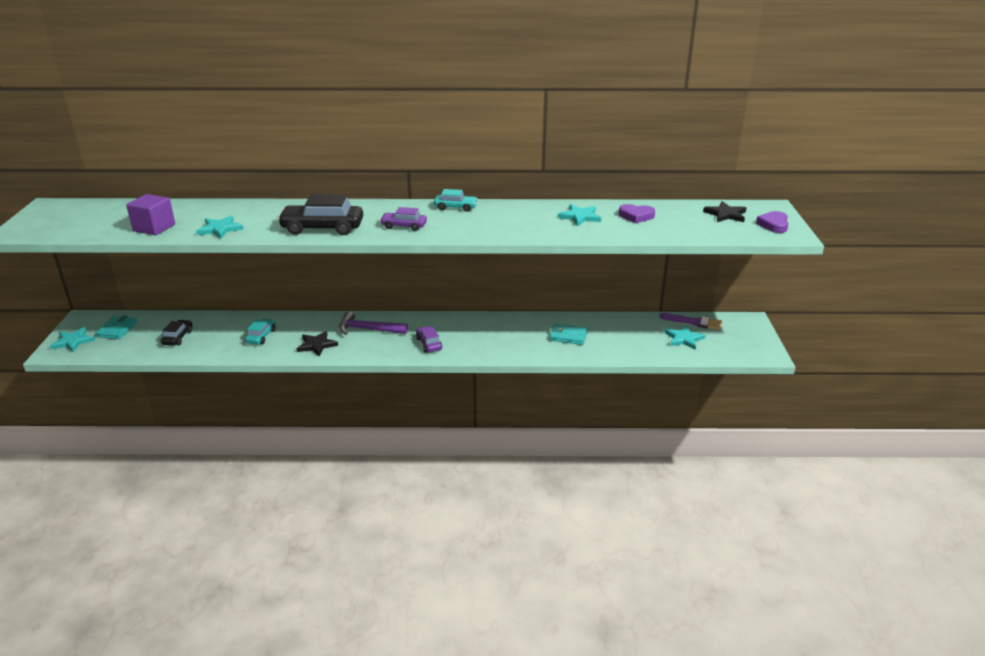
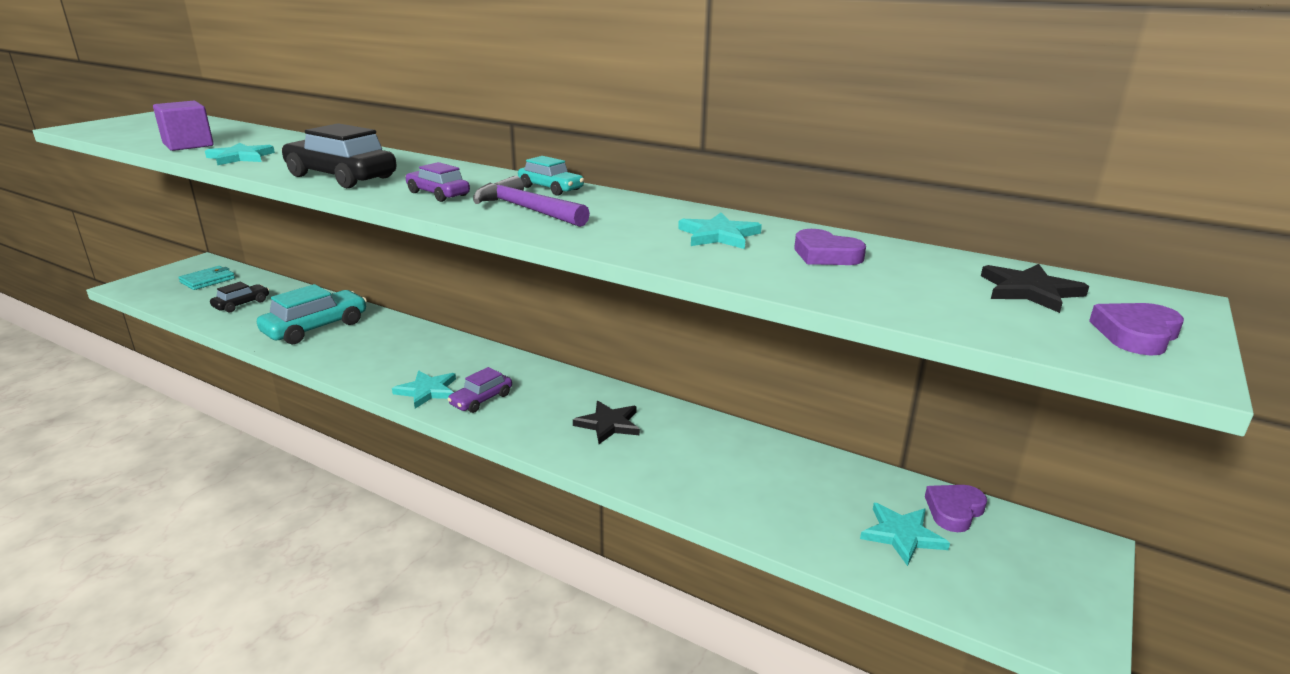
camera: 30 degrees right, 5 degrees down
(73, 341) = (156, 280): turquoise star -> turquoise star (427, 391)
(261, 336) = (316, 328): turquoise car -> turquoise car, size x1.79
(317, 345) = (354, 356): black star -> black star (609, 424)
(368, 329) = (436, 356): purple hammer -> purple hammer (526, 209)
(429, 344) = (481, 399): purple car -> purple car turned 150 degrees counterclockwise
(568, 336) = (693, 456): turquoise wallet -> none
(695, 322) = (954, 510): purple brush -> purple heart

